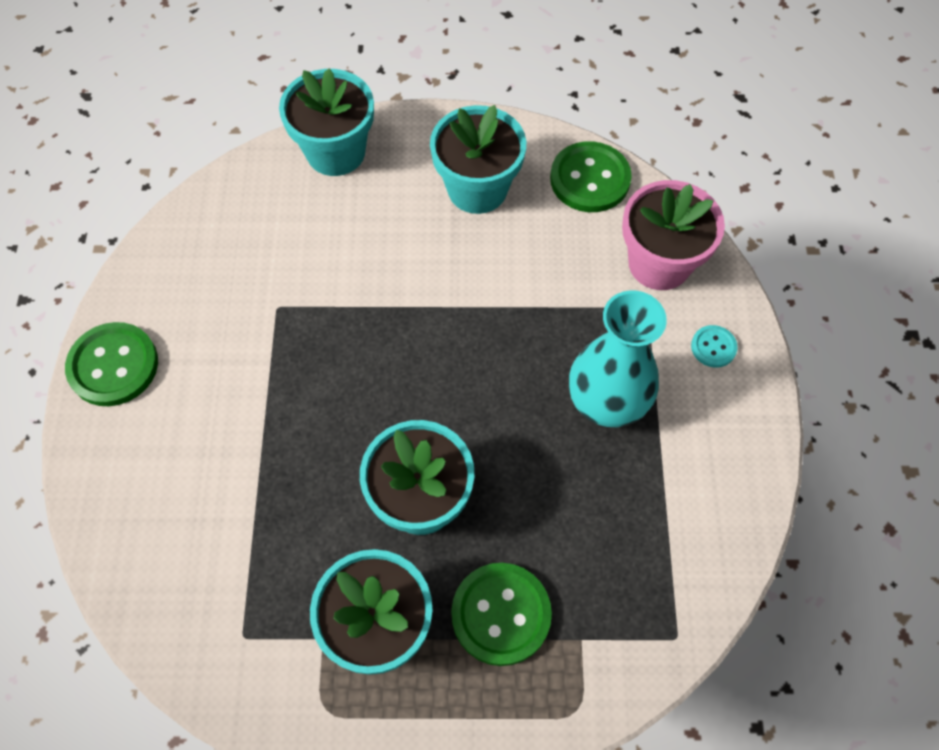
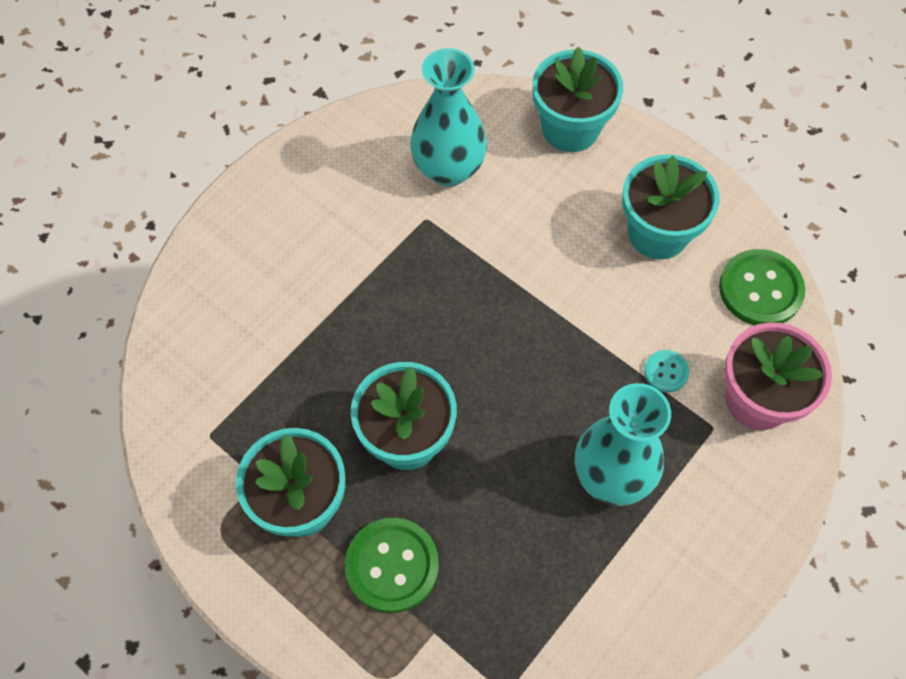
camera: 40 degrees right, 0 degrees up
(113, 366) = (280, 181): green button -> none
(260, 253) = (448, 169): none -> turquoise vase
(713, 347) = (742, 500): turquoise button -> turquoise button (666, 372)

